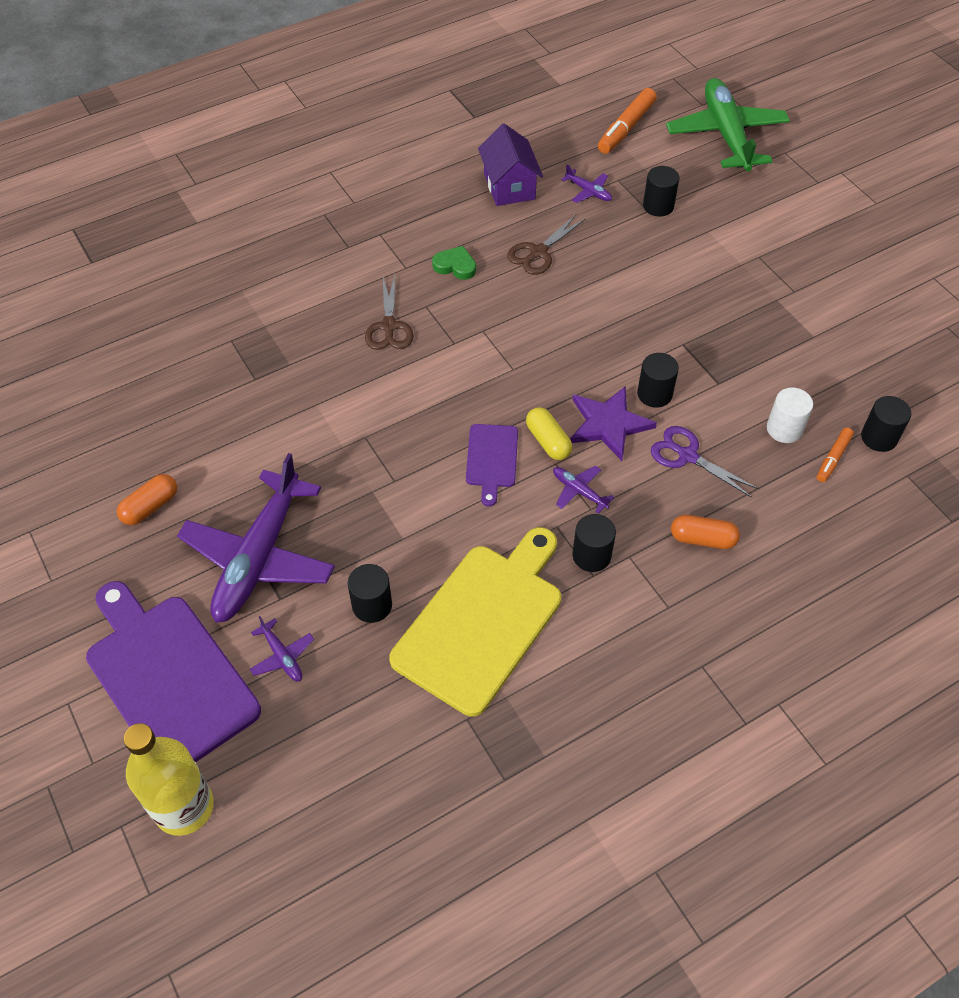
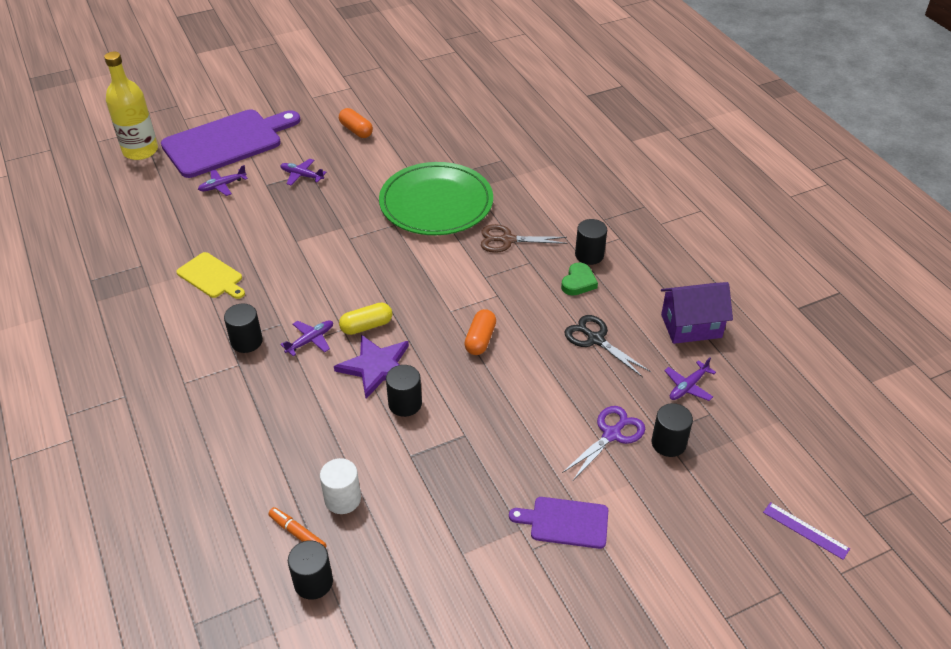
camera: 95 degrees right, 10 degrees down
(260, 556) = (302, 176): purple plane -> purple plane, size x0.40
(321, 398) = (436, 203): none -> green plate
(372, 605) = (245, 225): black cylinder -> black cylinder (589, 255)
(482, 622) = (211, 277): yellow cutting board -> yellow cutting board, size x0.49
(492, 459) = (356, 291): purple cutting board -> purple cutting board (565, 522)
(538, 252) = (595, 339): brown scissors -> black scissors
(626, 128) = (801, 431): orange marker -> none
(687, 456) = (329, 417): purple scissors -> purple scissors (611, 434)
(702, 539) = (239, 414): orange capsule -> orange capsule (480, 339)
(726, 135) = (805, 530): green plane -> purple ruler

